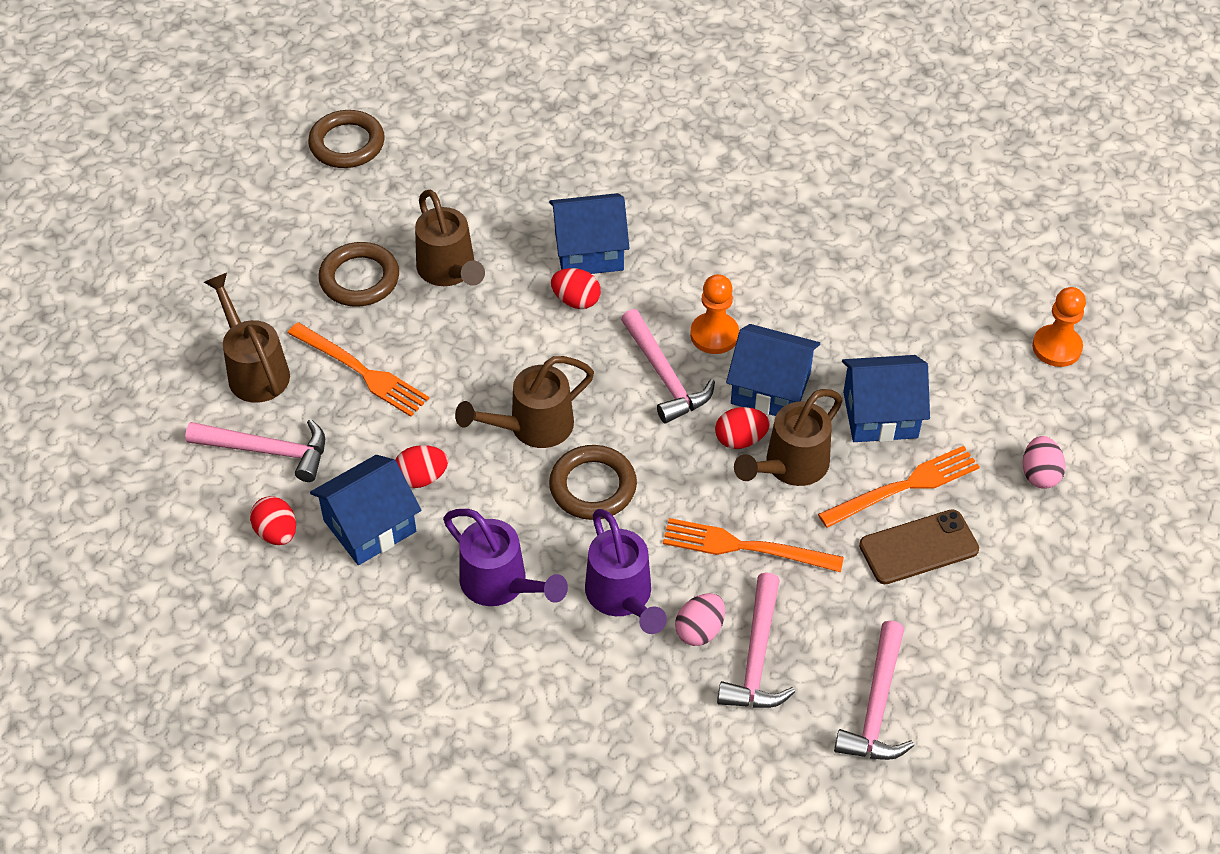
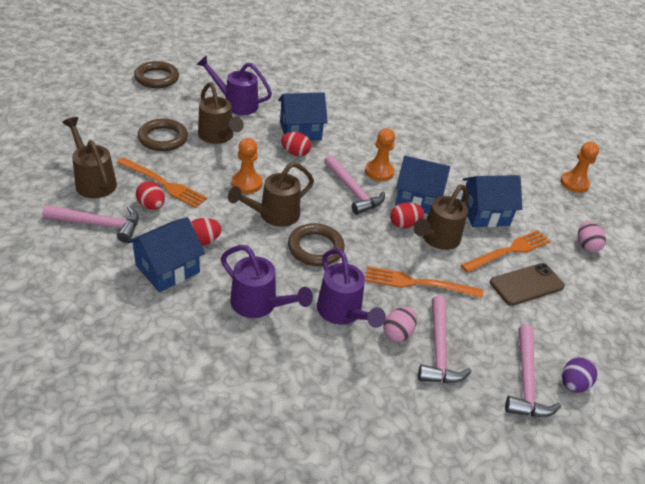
camera: 10 degrees left, 10 degrees down
(277, 533) = (102, 272): red egg -> red egg (151, 206)
(482, 196) = (236, 104): none -> purple watering can
(492, 366) = (247, 183): none -> orange pawn
(946, 711) = (573, 384): none -> purple egg

